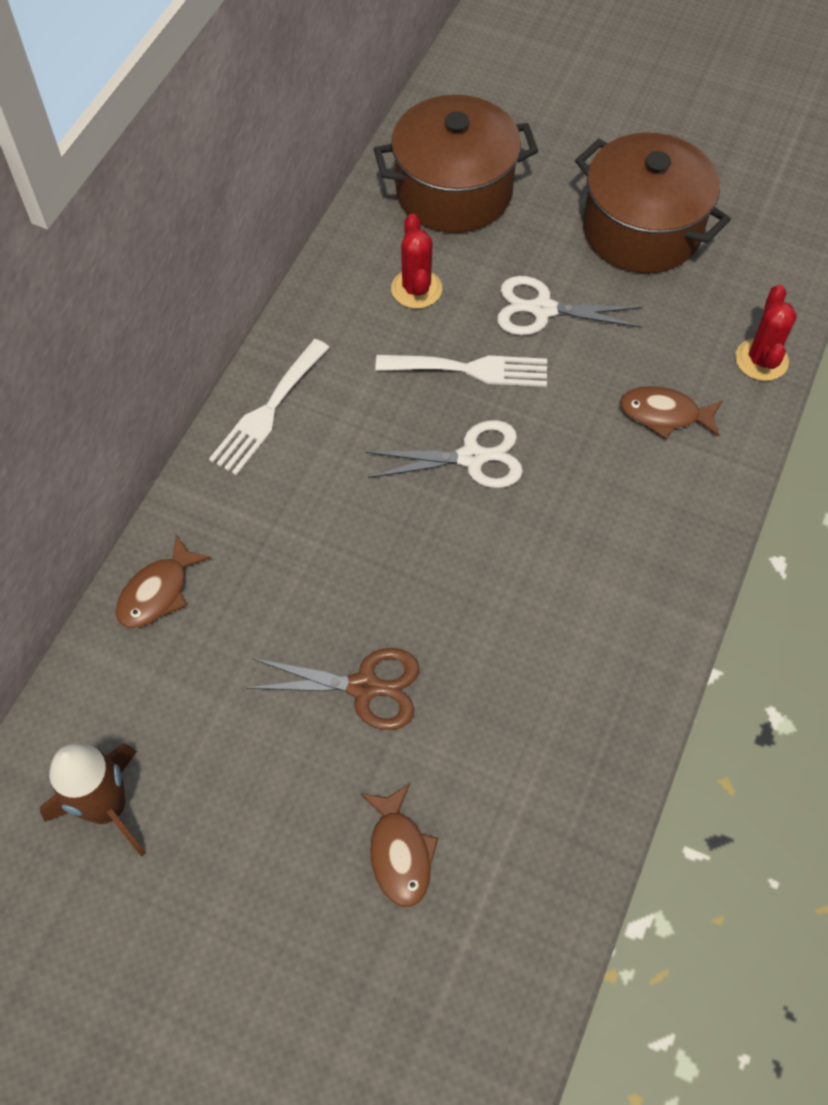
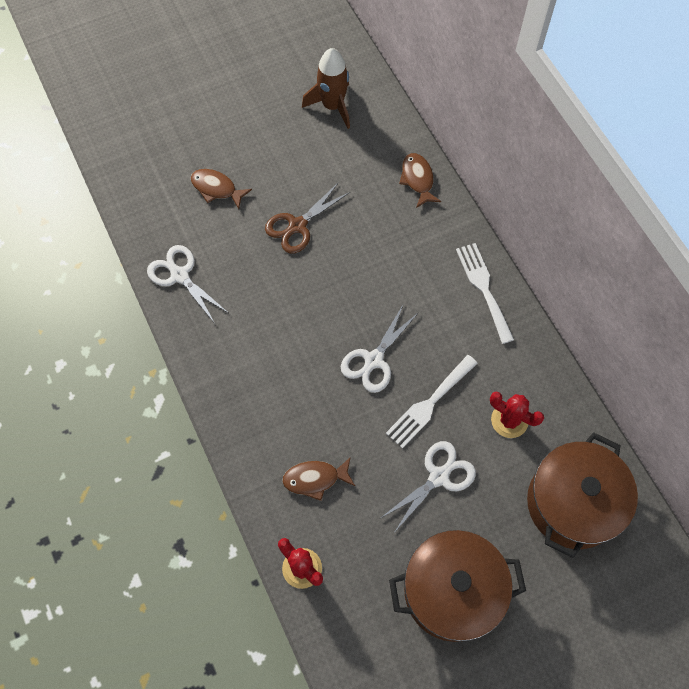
camera: 130 degrees right, 5 degrees up
(579, 777) = (180, 275): none -> white scissors
(664, 414) = (315, 479): brown fish -> brown fish turned 150 degrees counterclockwise

